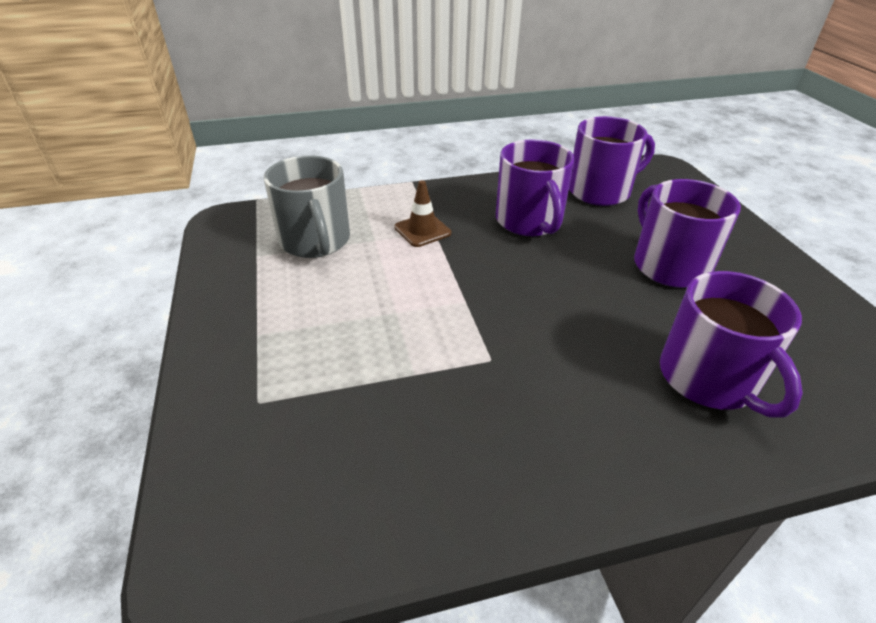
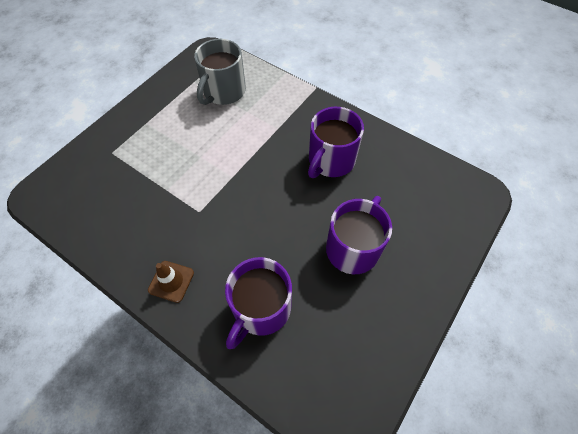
camera: 50 degrees right, 20 degrees up
(422, 230) = (273, 123): brown traffic cone -> brown traffic cone (171, 281)
(601, 191) = (405, 175): purple mug -> none

